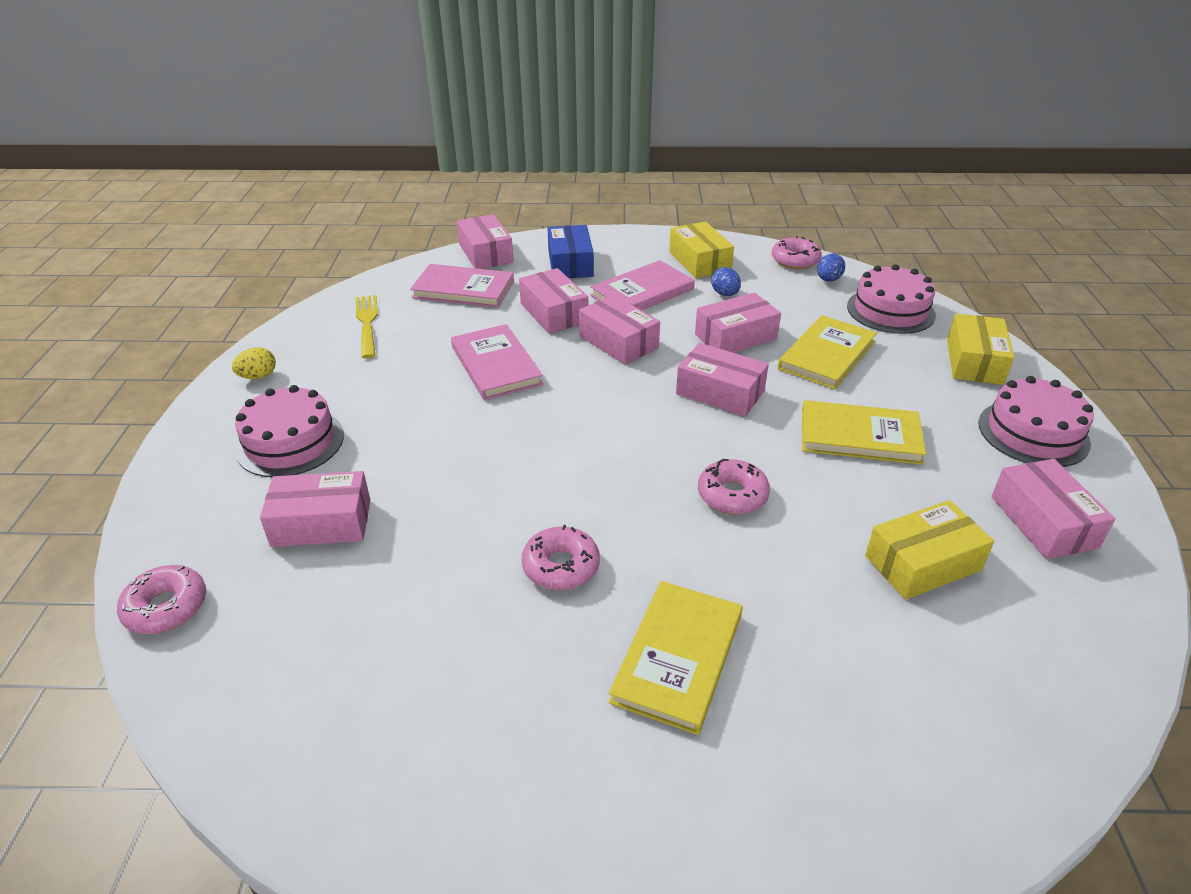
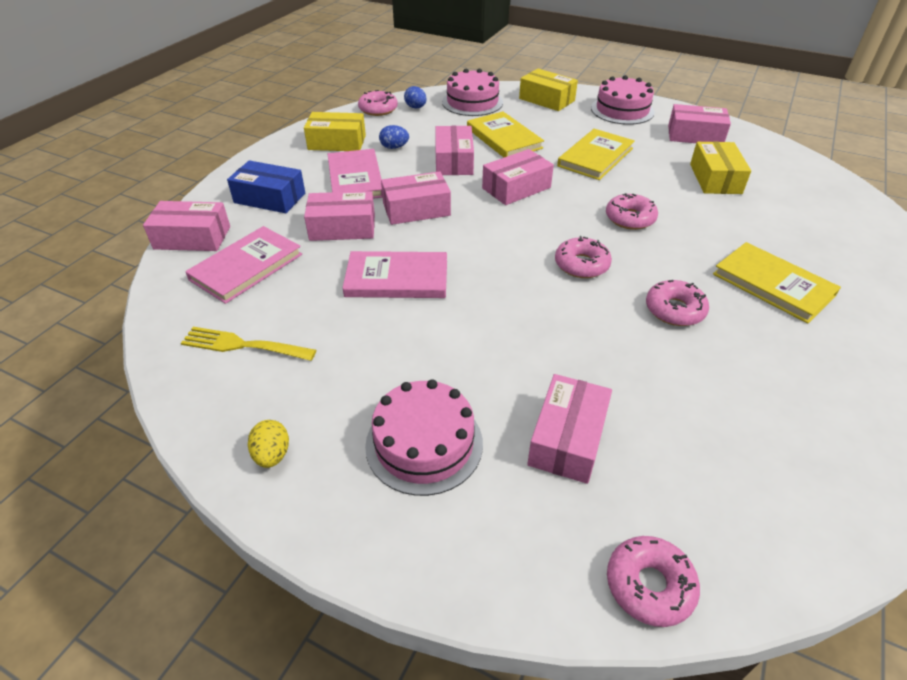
camera: 65 degrees left, 5 degrees up
(601, 475) = (581, 265): none -> pink donut

